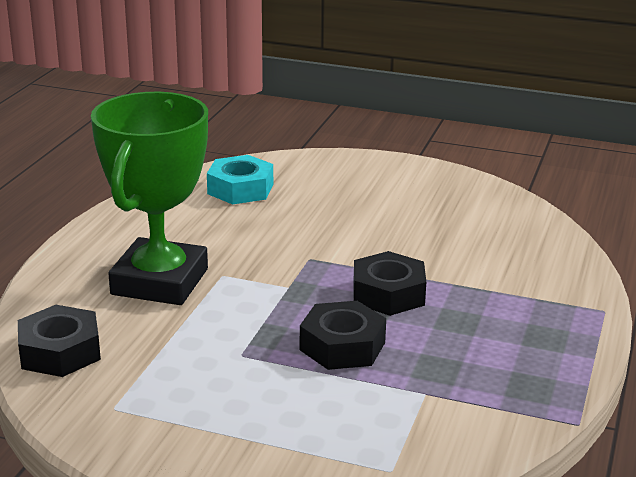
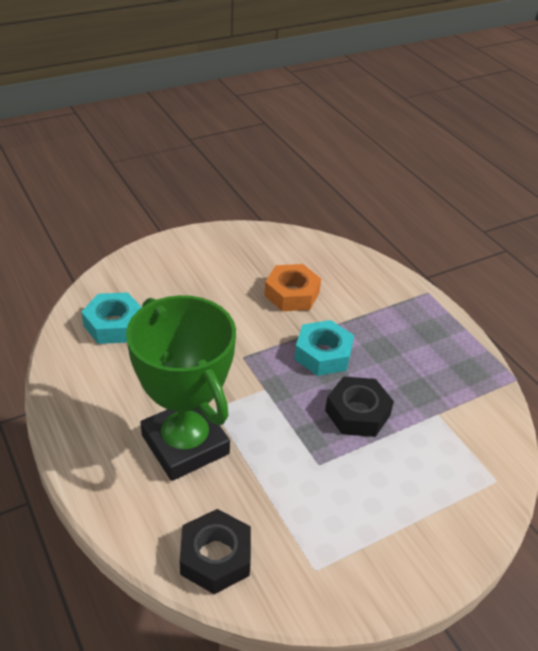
camera: 50 degrees left, 15 degrees up
(388, 294) = (323, 354): black nut -> turquoise nut
(439, 242) = (291, 294): none -> orange nut

